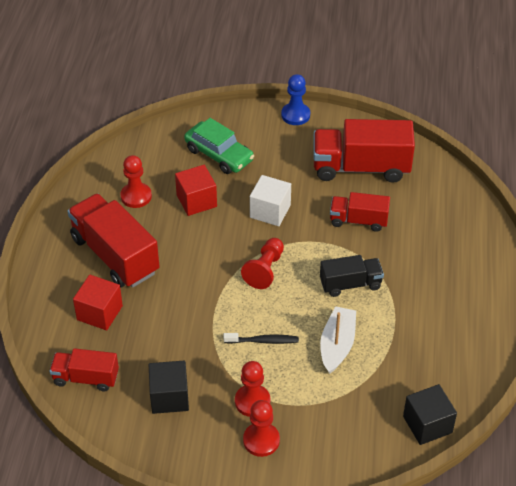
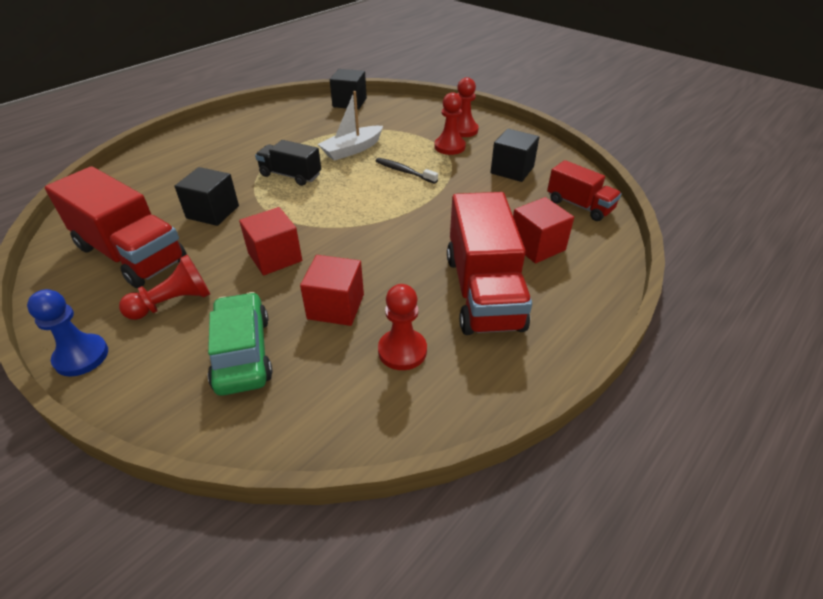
camera: 145 degrees left, 5 degrees down
(265, 270) = (345, 213): red pawn -> red pawn (173, 303)
(270, 211) = (275, 257): white cube -> red cube
(358, 220) = (213, 212): red truck -> black cube

